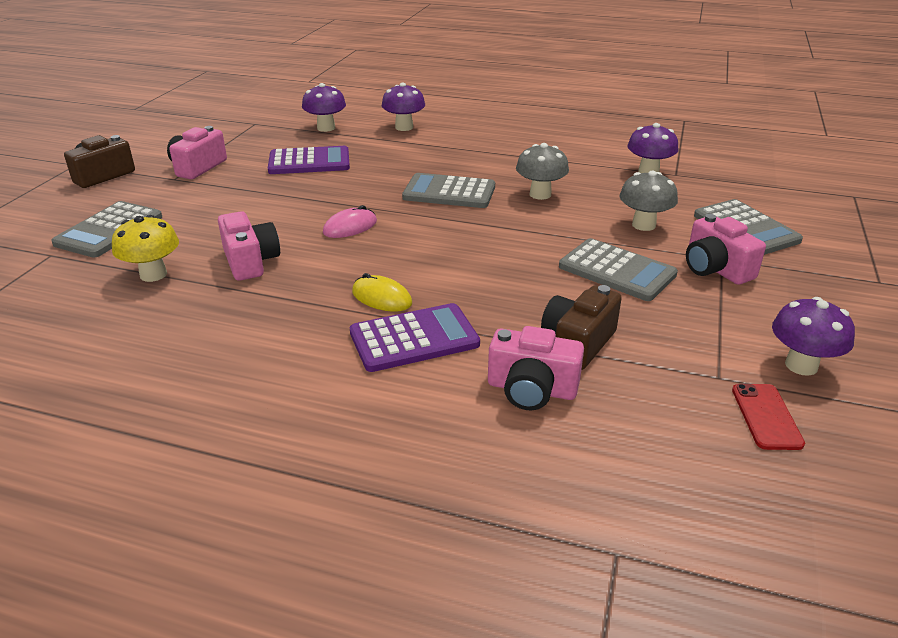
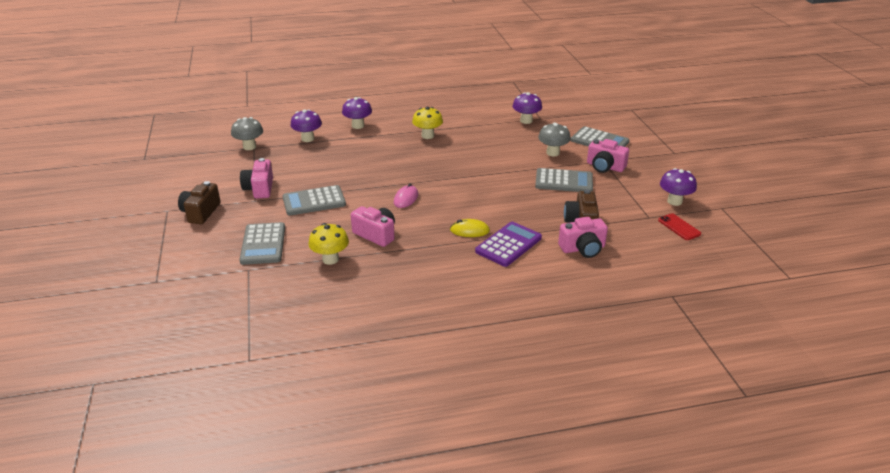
camera: 30 degrees left, 0 degrees up
(309, 162) = (328, 165): purple calculator -> none
(449, 192) = (435, 162): grey calculator -> grey calculator (314, 201)
(479, 158) = (427, 136): none -> yellow mushroom
(540, 194) = (485, 150): grey mushroom -> grey mushroom (249, 147)

